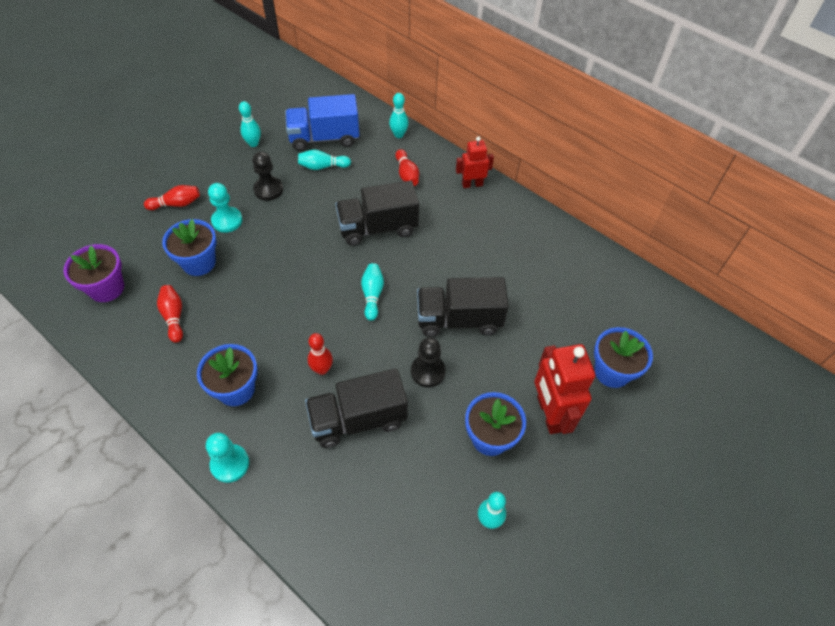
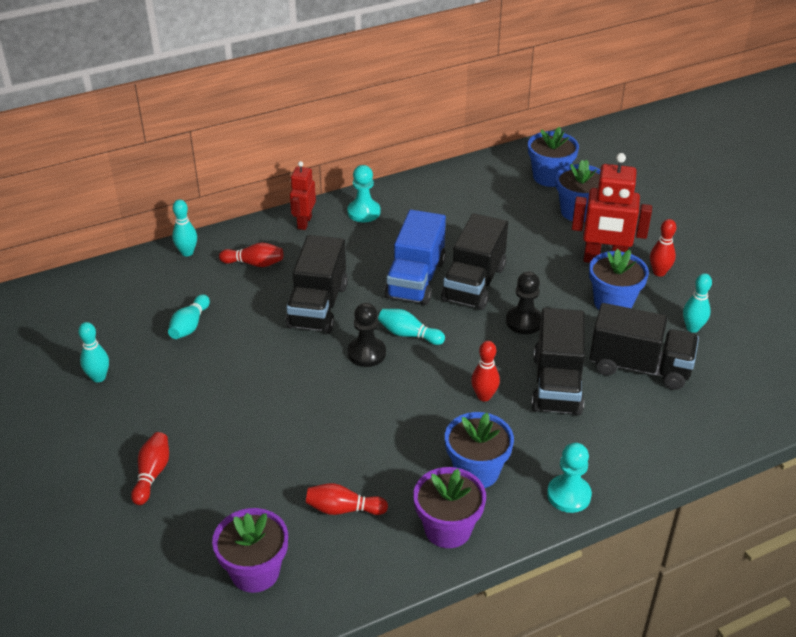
camera: 65 degrees left, 15 degrees down
(171, 388) = (448, 529): none -> purple flower pot
(199, 262) = (270, 470): blue flower pot -> blue flower pot (549, 177)
(227, 221) = (218, 430): turquoise pawn -> turquoise pawn (363, 212)
(268, 189) = (192, 381): black pawn -> black pawn (366, 353)
(324, 138) = (142, 312): blue truck -> blue truck (416, 279)
(410, 483) = (639, 367): none -> black truck
(559, 468) = (659, 272): none -> red bowling pin

